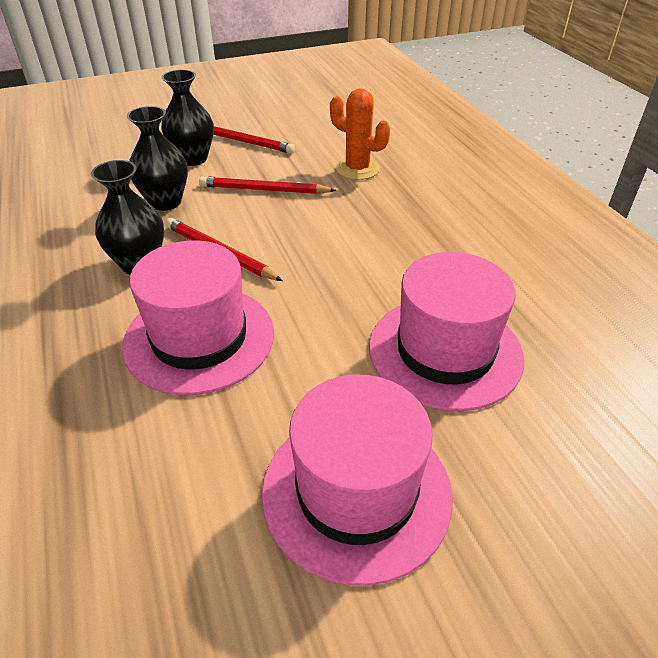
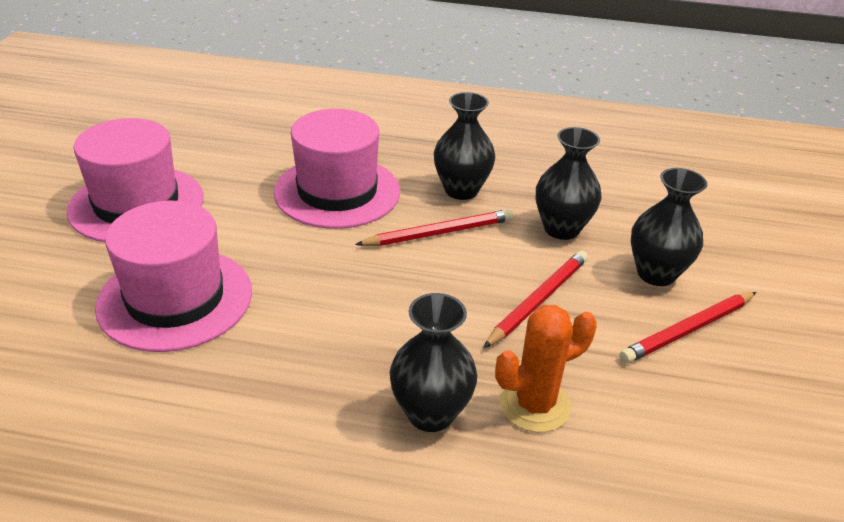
camera: 120 degrees right, 5 degrees down
(403, 196) = (430, 413): none -> black vase

